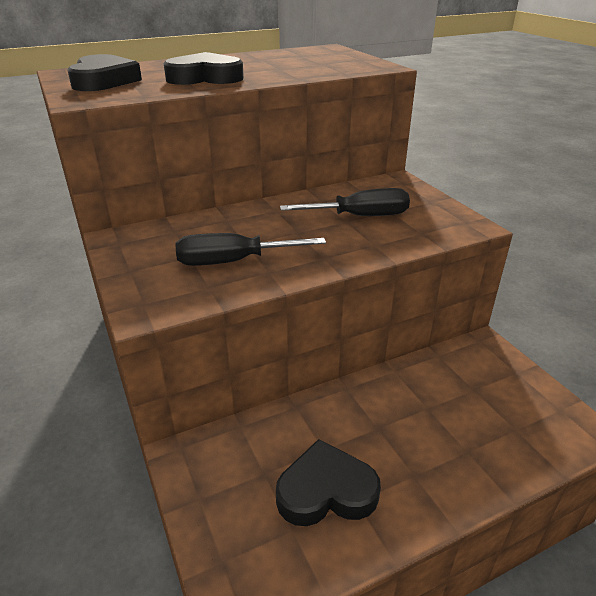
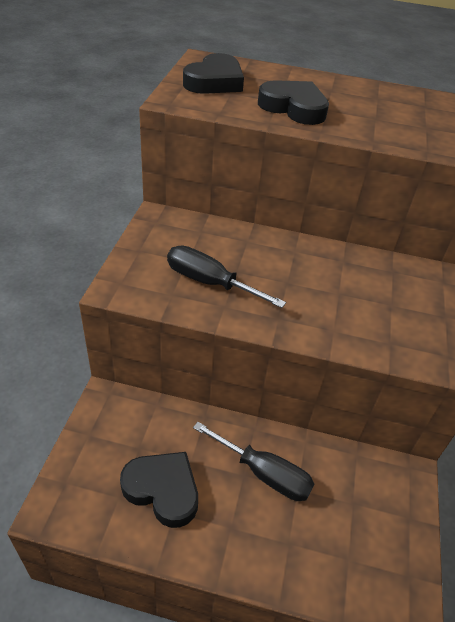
camera: 35 degrees right, 10 degrees up
(360, 216) = (356, 296): black screwdriver -> black screwdriver (264, 473)

